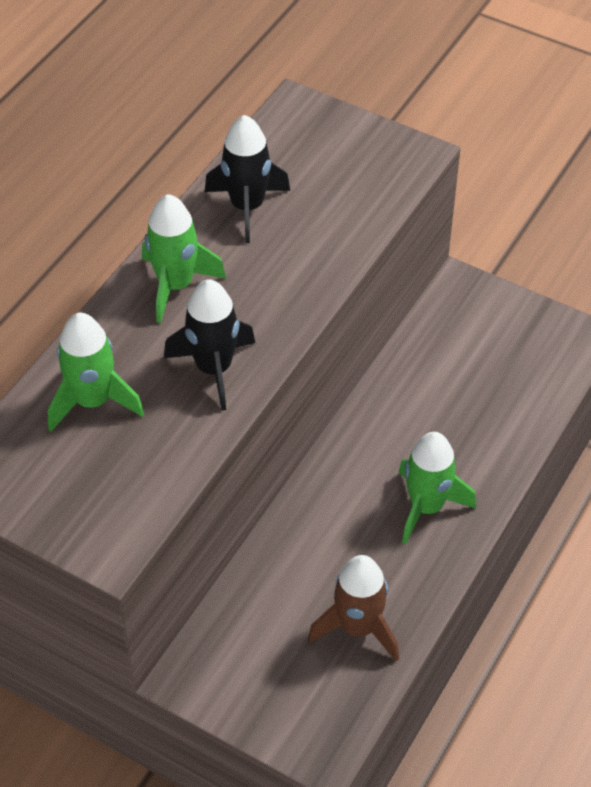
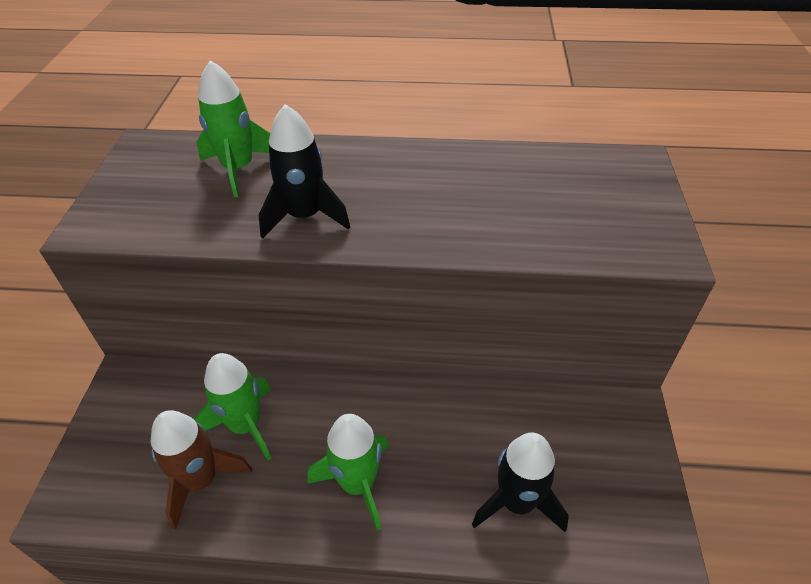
camera: 65 degrees right, 5 degrees down
(176, 285) = (382, 167): green rocket -> green rocket (245, 425)
(247, 207) = (498, 174): black rocket -> black rocket (517, 502)

